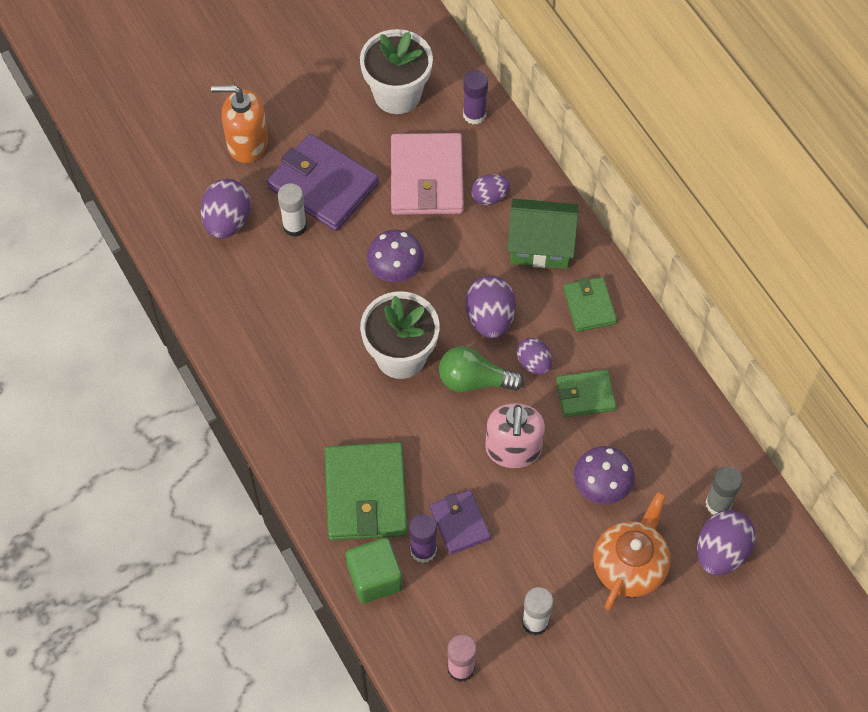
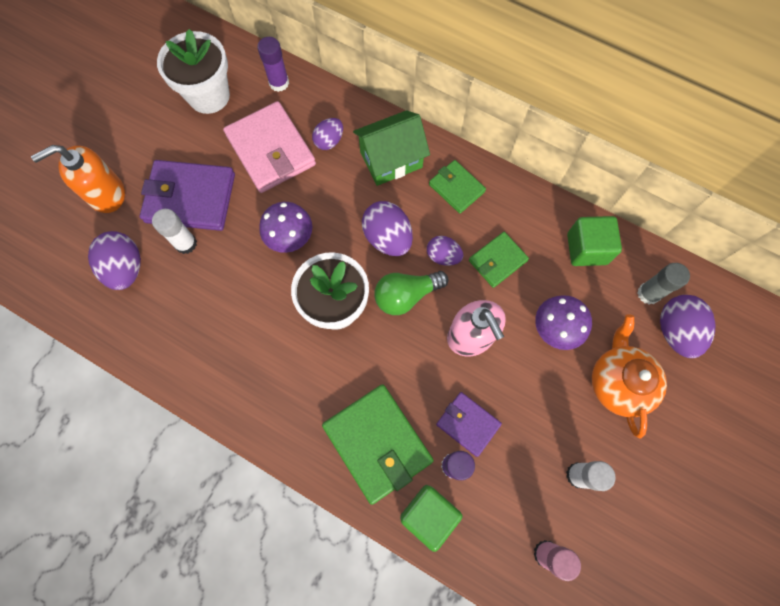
camera: 30 degrees left, 10 degrees up
(684, 430) = (586, 249): none -> green cube

